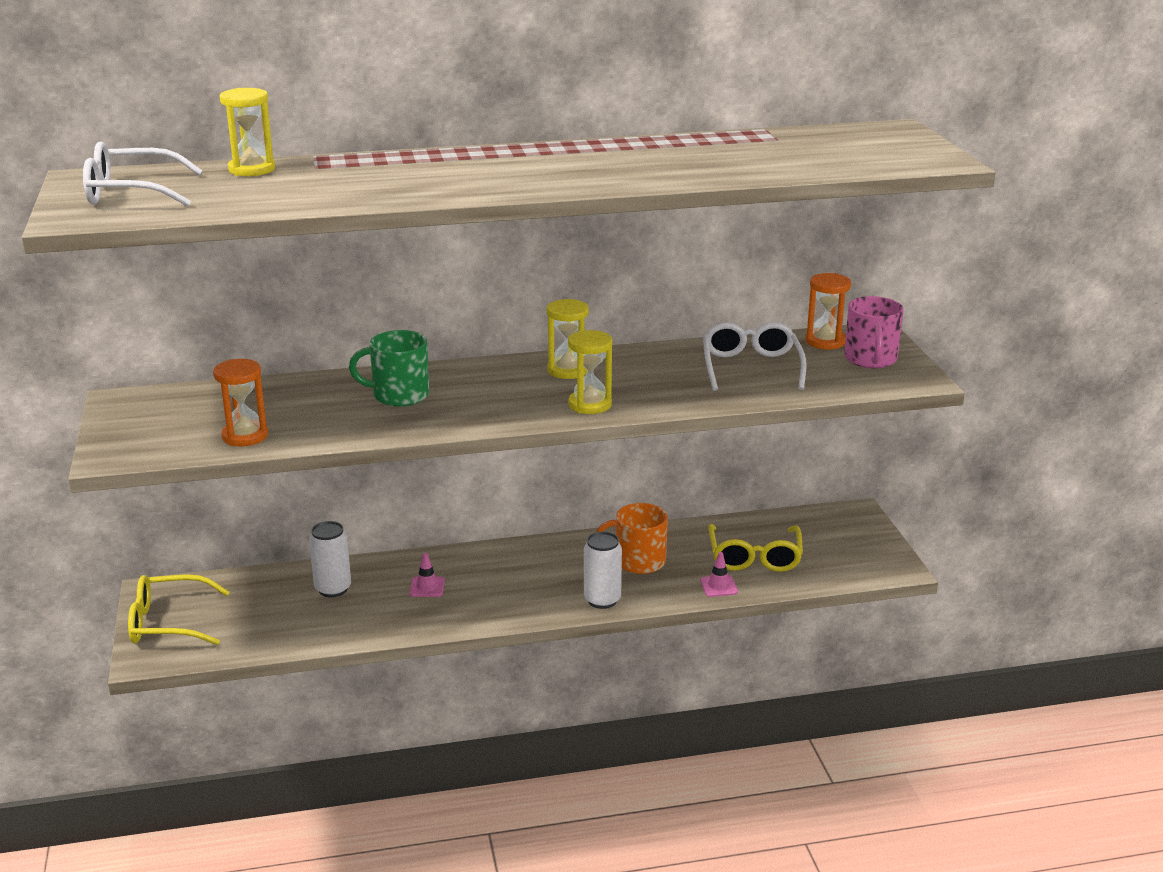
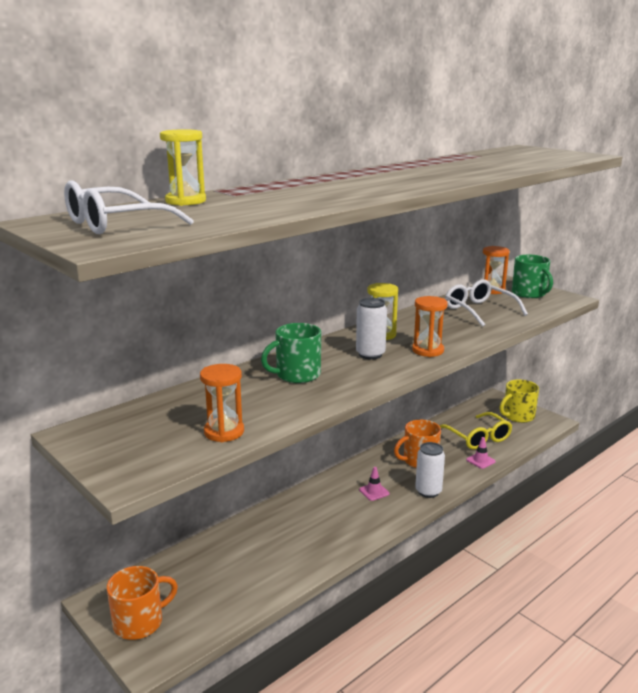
camera: 30 degrees left, 5 degrees down
(168, 623) = (139, 622): yellow glasses -> orange mug
(333, 589) = (245, 546): white can -> white can (370, 354)
(427, 587) = (310, 522): pink traffic cone -> pink traffic cone (374, 492)
(590, 404) = (428, 350): yellow hourglass -> orange hourglass
(854, 546) = (518, 416): none -> yellow mug
(870, 359) = (529, 293): pink mug -> green mug

